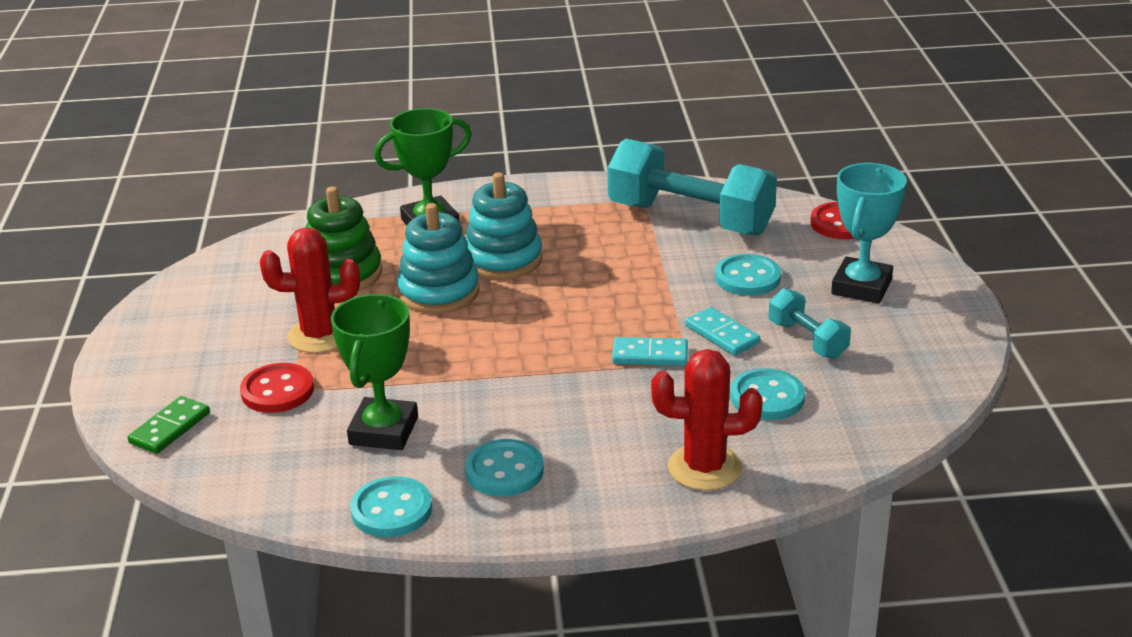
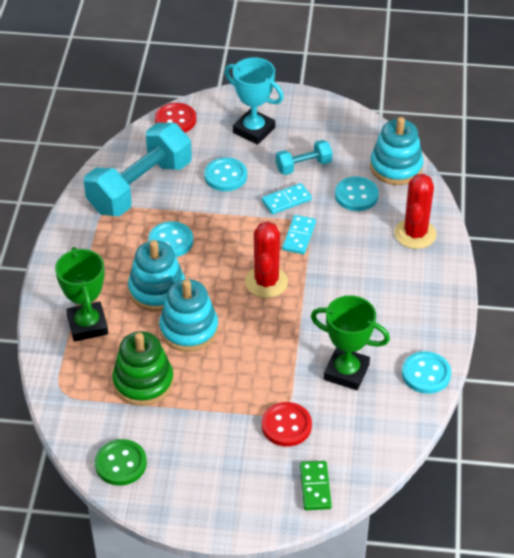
camera: 80 degrees left, 15 degrees up
(170, 428) = (315, 487): green domino -> green domino turned 45 degrees clockwise
(211, 279) = (121, 464): none -> green button
(319, 335) = (224, 399): red cactus -> red cactus (266, 282)
(504, 471) = (399, 319): turquoise button -> turquoise button (171, 241)
(859, 430) = (396, 167): none -> turquoise stacking toy

